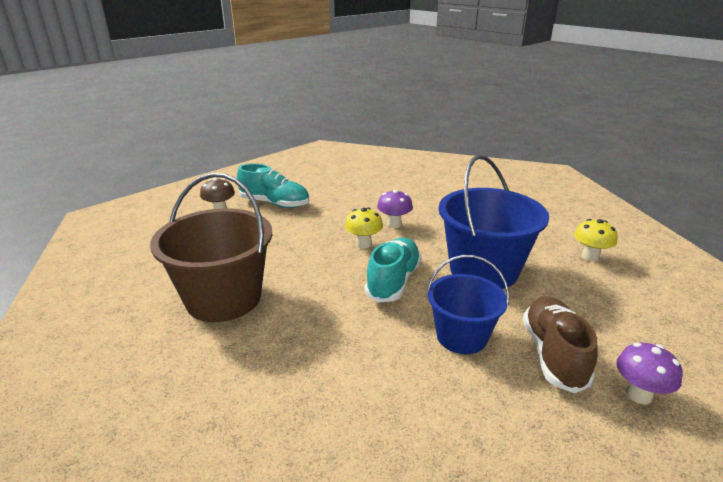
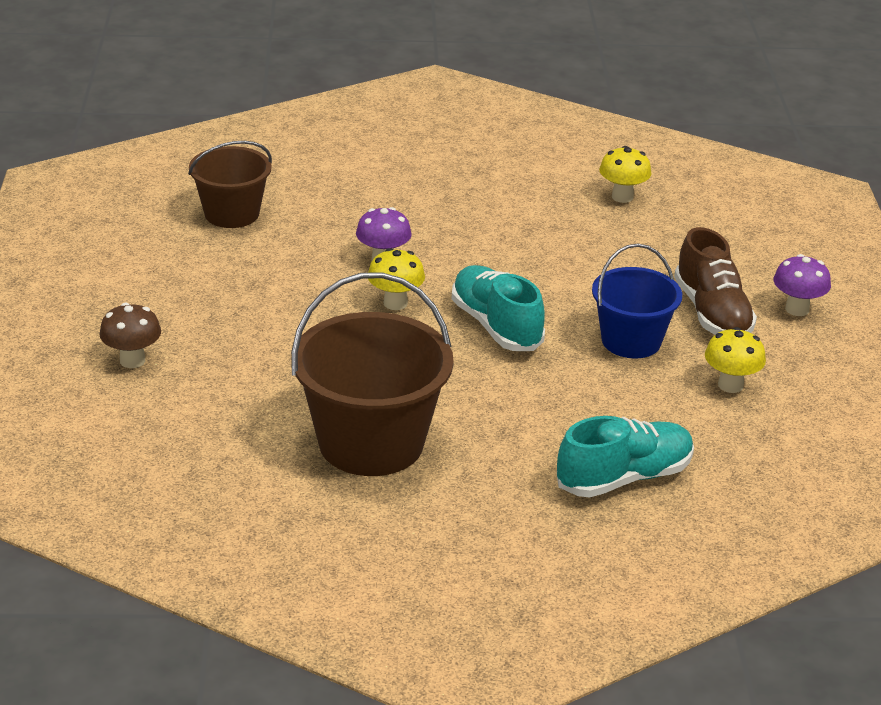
camera: 50 degrees left, 5 degrees up
(275, 203) = (182, 310): turquoise shoe -> turquoise shoe (624, 478)
(365, 181) = (231, 213): none -> brown bucket
(483, 270) = (555, 265): blue bucket -> none
(489, 414) = (730, 385): none -> yellow mushroom
(553, 354) = (712, 313): brown shoe -> brown shoe turned 150 degrees counterclockwise

